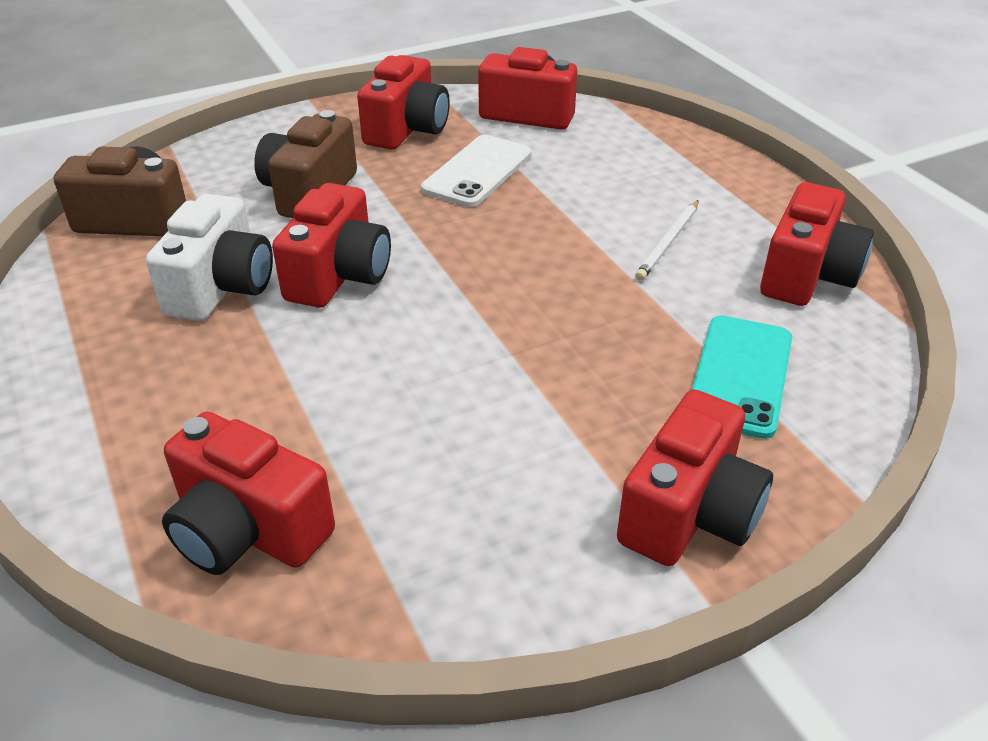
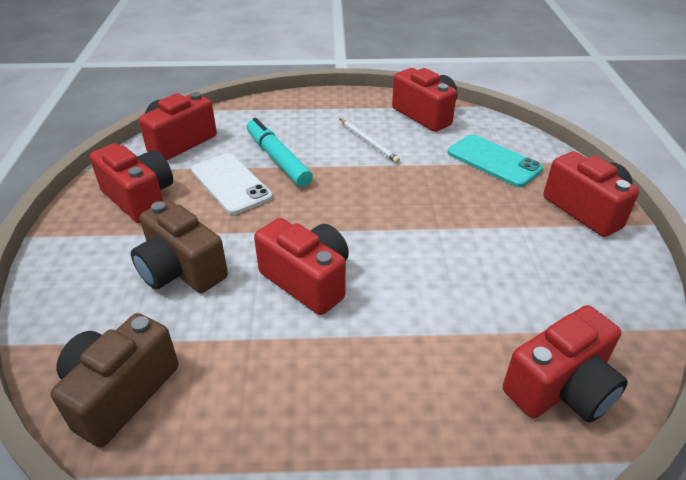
camera: 65 degrees left, 0 degrees up
(221, 287) = (277, 350): white camera -> none
(556, 186) = (278, 159): none -> turquoise marker

